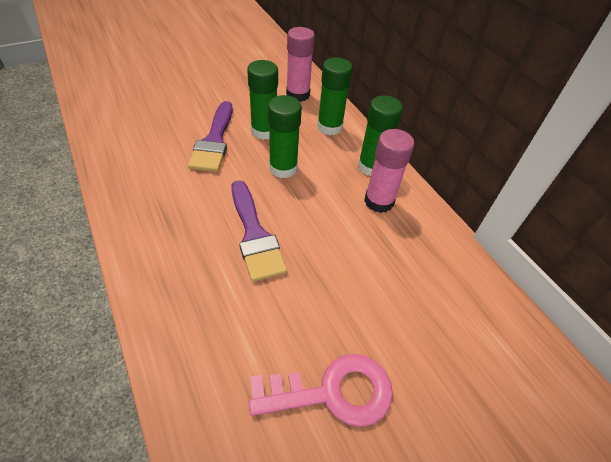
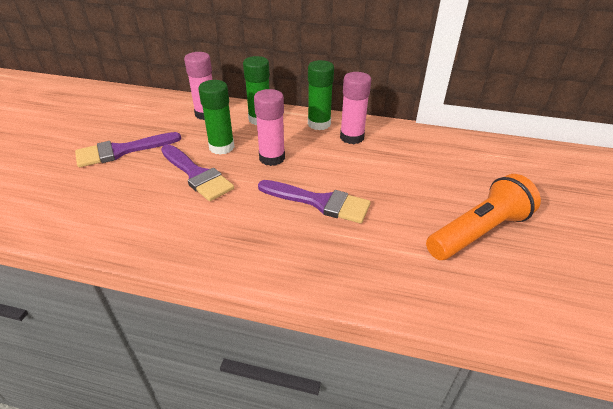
camera: 45 degrees left, 10 degrees down
(202, 87) = (122, 151): none -> purple brush
(283, 168) = (272, 158): green glue stick -> pink glue stick
(333, 392) = (478, 232): pink key -> orange flashlight

